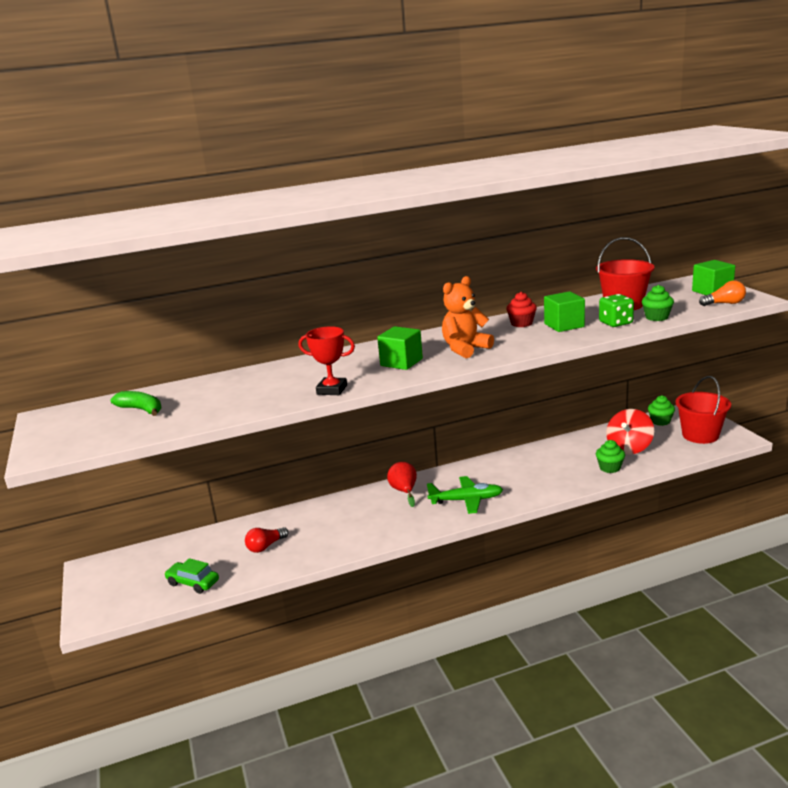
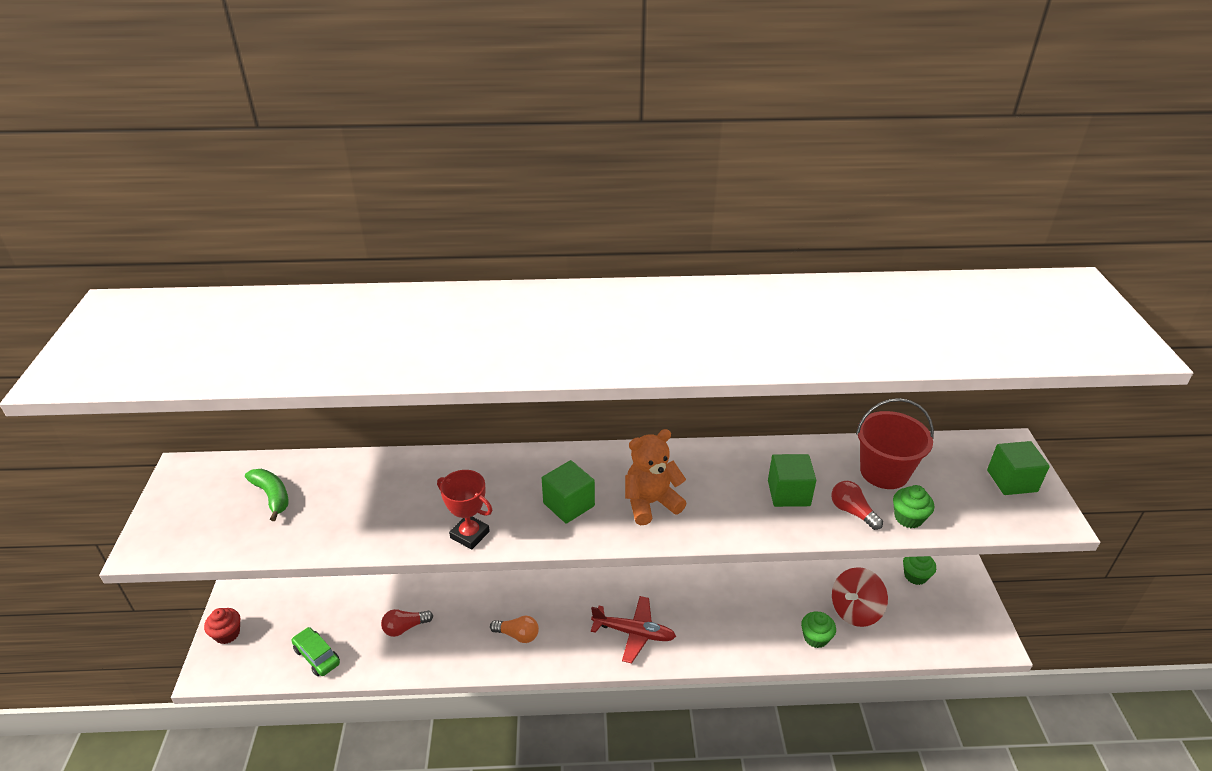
camera: 15 degrees right, 15 degrees up
(404, 491) = (576, 592): red pear -> none
(466, 500) = (634, 633): green plane -> red plane
(521, 323) = (742, 469): red cupcake -> red cupcake (227, 634)
(615, 323) = (852, 512): green dice -> red light bulb
(700, 435) = (950, 619): red bucket -> none
(724, 304) = (1011, 517): orange light bulb -> orange light bulb (517, 635)

